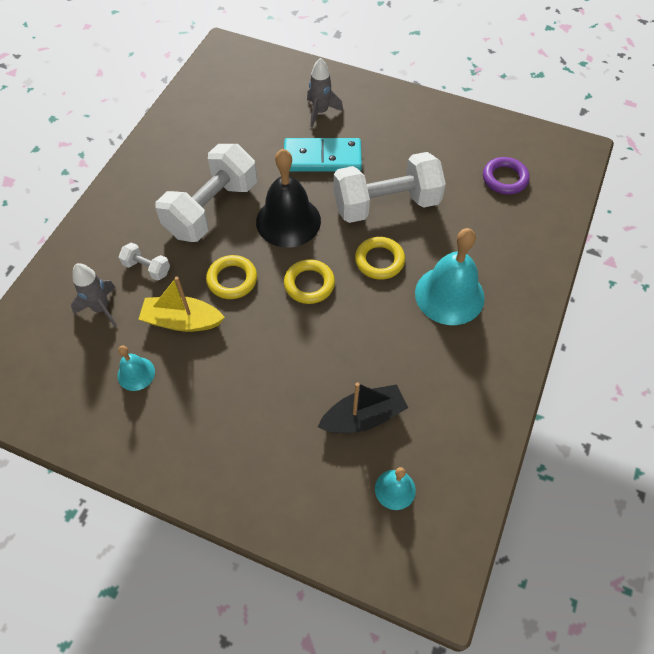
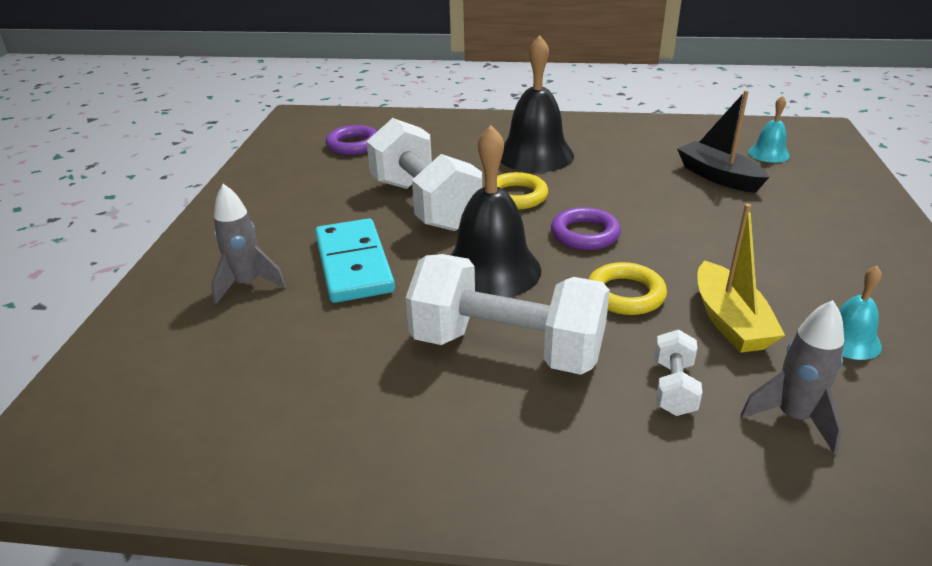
camera: 105 degrees left, 25 degrees down
(309, 284) = (585, 234): yellow ring -> purple ring
(449, 295) = (535, 155): turquoise bell -> black bell

